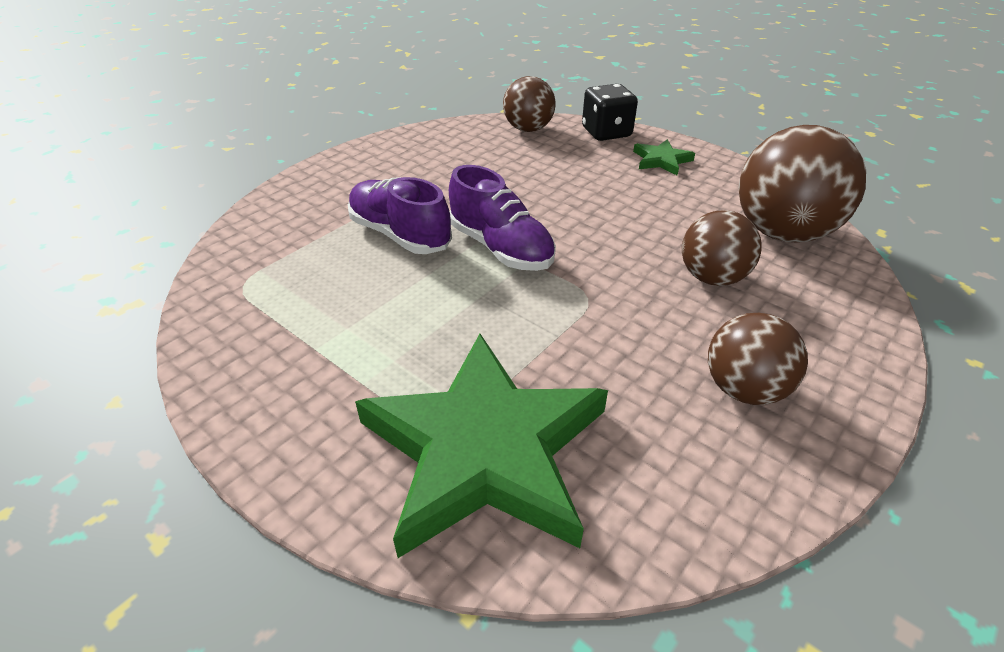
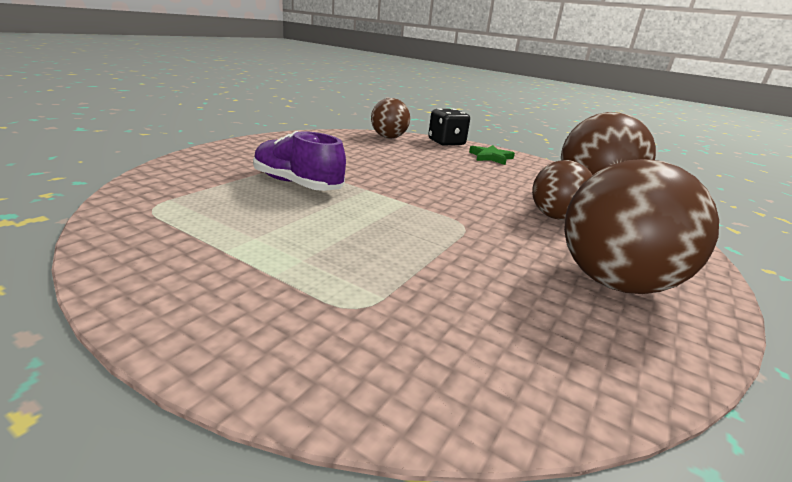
camera: 10 degrees left, 15 degrees down
(484, 449) = (403, 324): green star -> none
(500, 248) = (384, 195): purple shoe -> none
(743, 389) = (614, 282): brown ball -> brown ball, size x1.64

